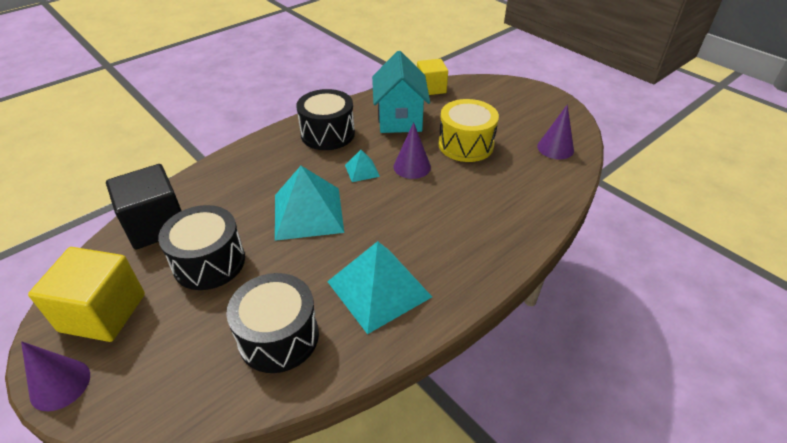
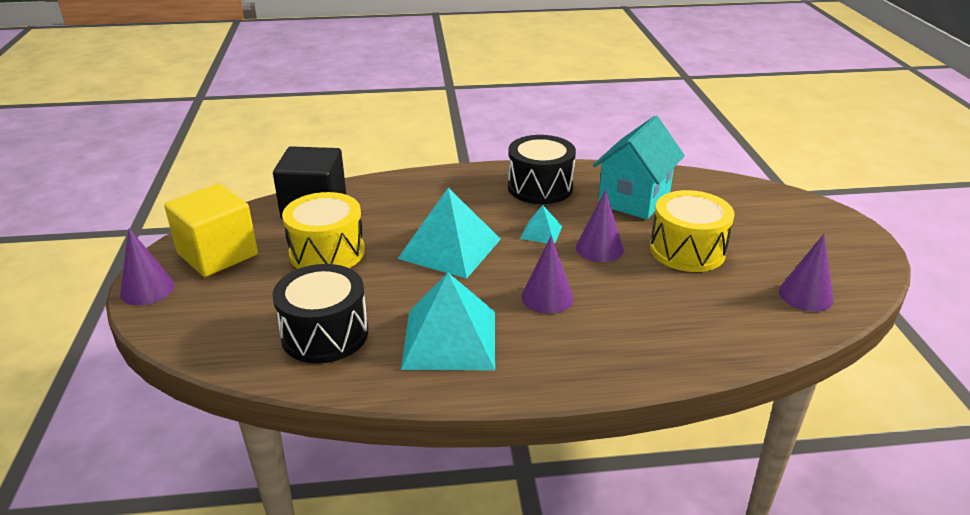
camera: 35 degrees right, 10 degrees down
(209, 262) = (327, 252): black drum -> yellow drum
(413, 221) = (547, 297): none -> purple cone
(431, 88) = (706, 181): yellow cube -> none

